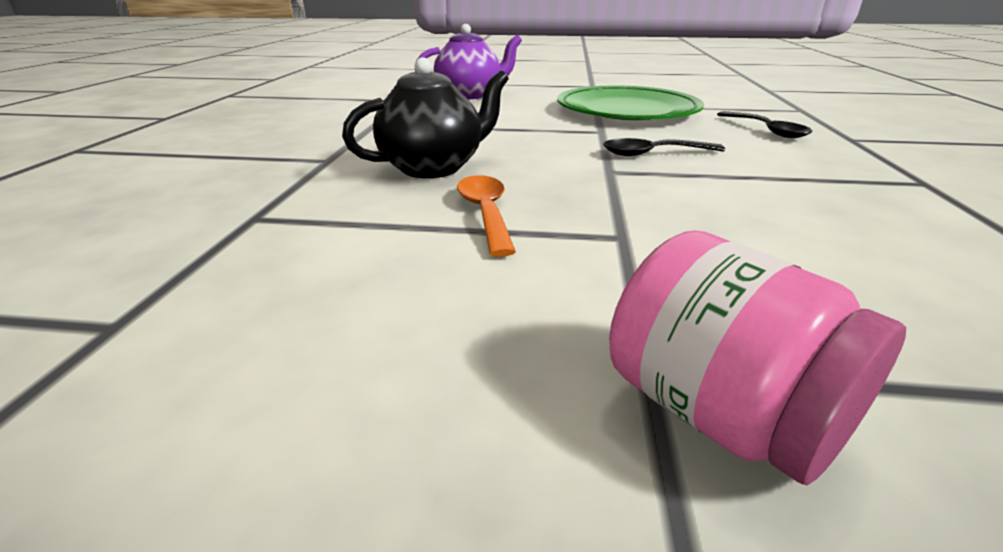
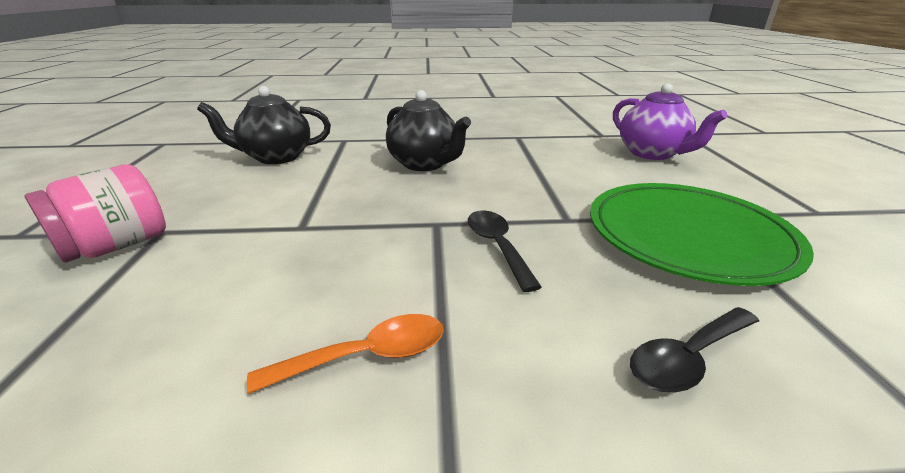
camera: 80 degrees right, 0 degrees up
(290, 281) = (276, 157): none -> black teapot
(485, 213) = (344, 185): orange spoon -> orange spoon (367, 356)

